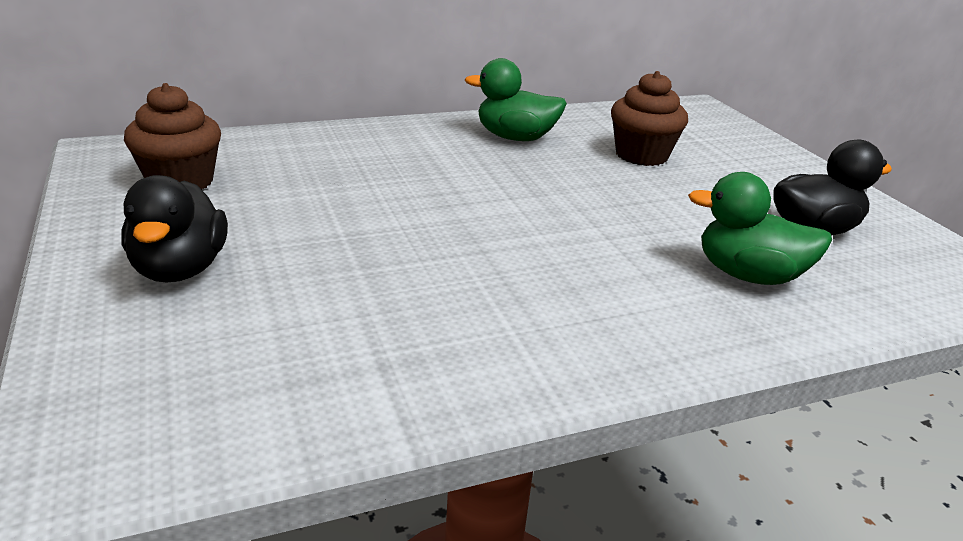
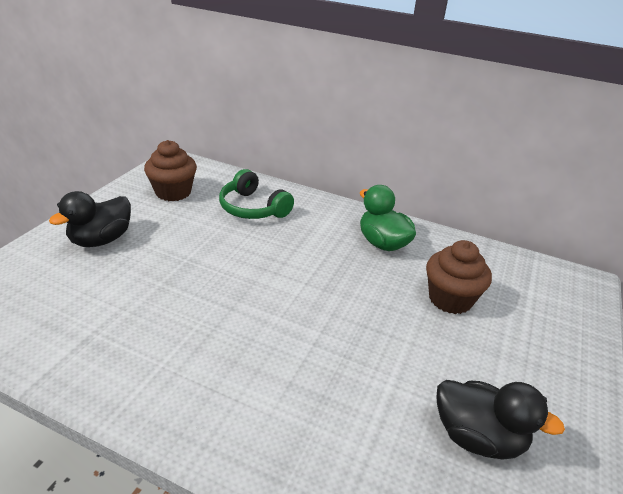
camera: 45 degrees right, 5 degrees up
(324, 159) = (253, 208): none -> green headphones
(748, 275) = (354, 432): green duck -> none

